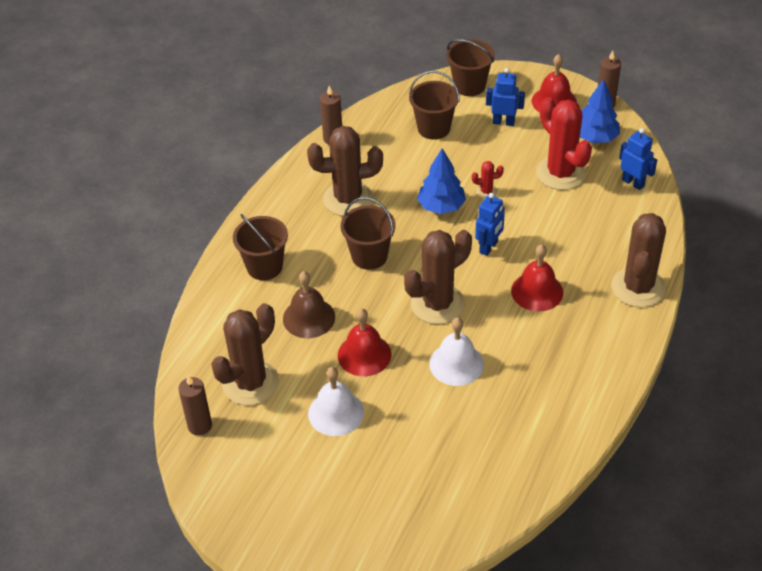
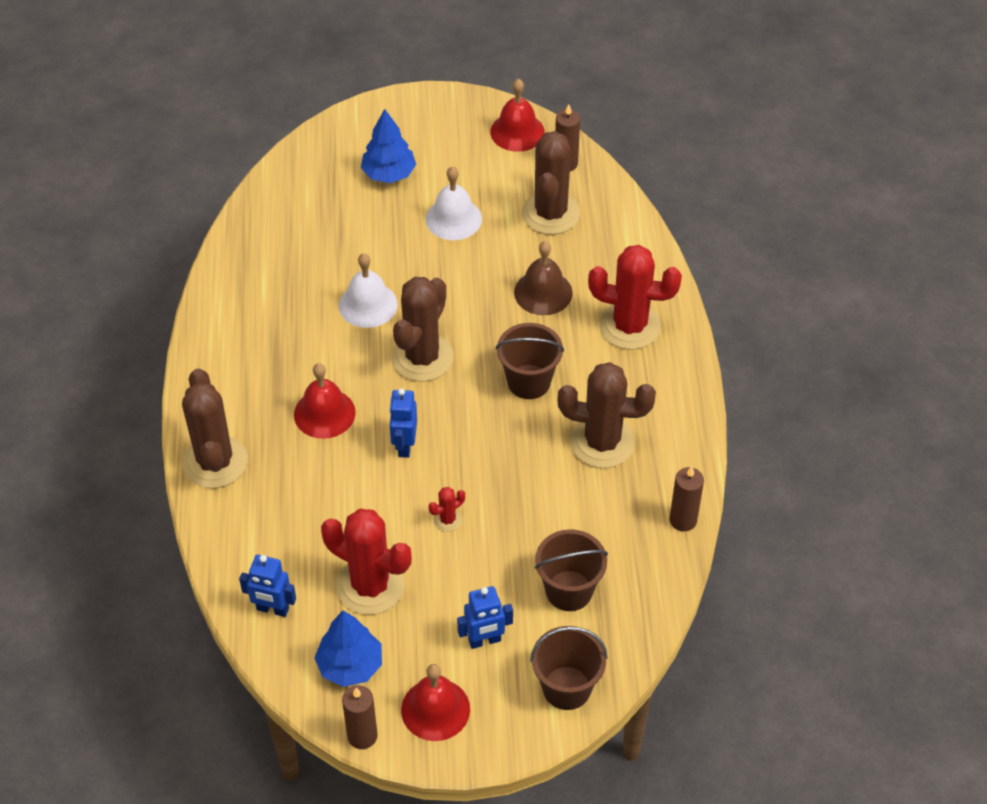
camera: 150 degrees right, 5 degrees up
(264, 267) = (629, 326): brown bucket -> red cactus
(348, 199) = (602, 442): brown cactus -> brown cactus turned 45 degrees clockwise
(364, 355) = (463, 278): red bell -> red bell (517, 132)
(441, 206) = (489, 476): blue tree -> blue tree (389, 174)

